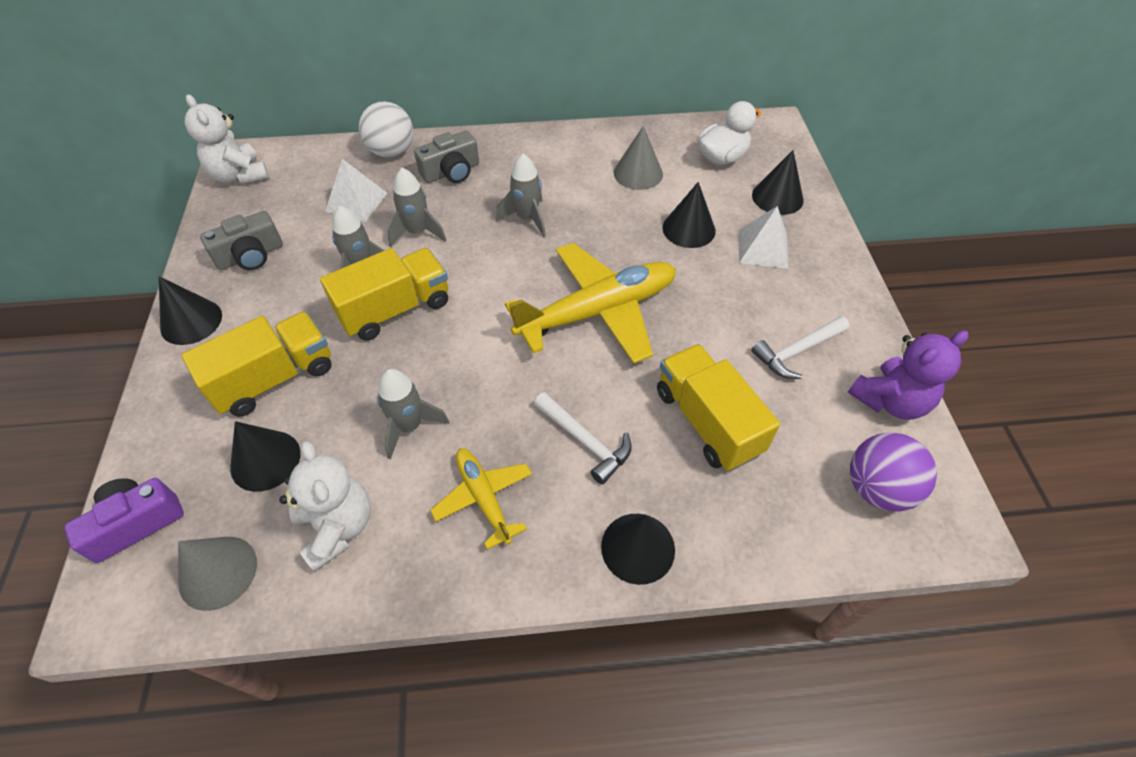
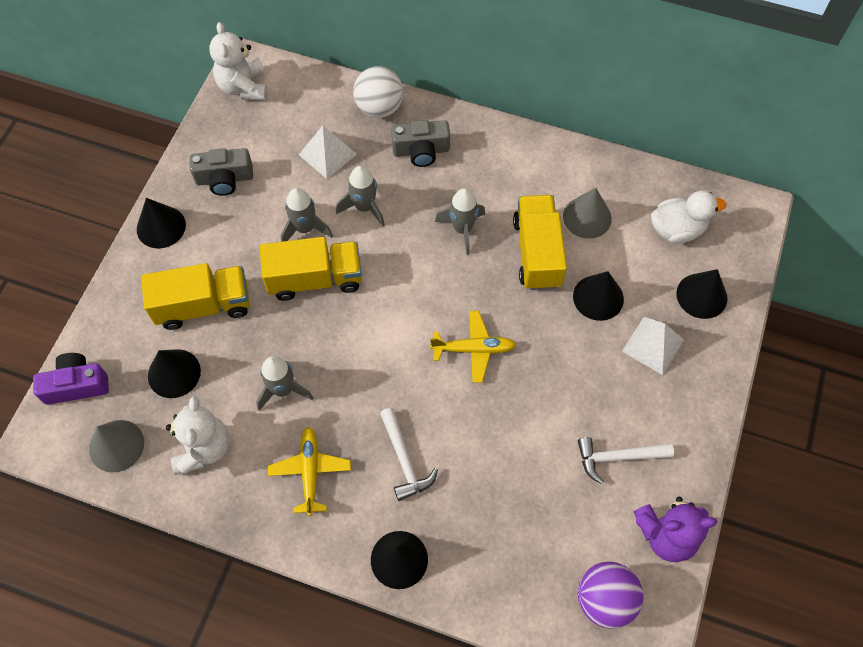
camera: 25 degrees right, 10 degrees up
(597, 312) = (473, 349): yellow plane -> yellow plane, size x0.53
(707, 421) = (506, 485): yellow truck -> yellow truck (537, 253)

